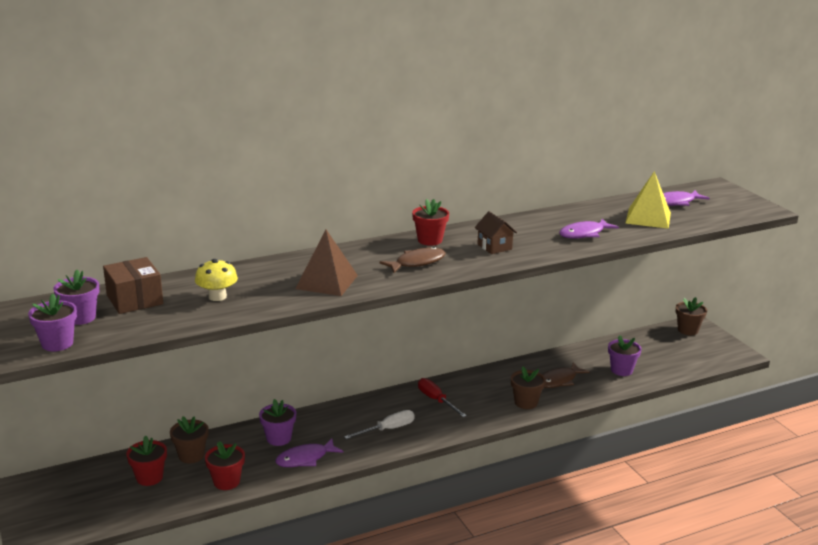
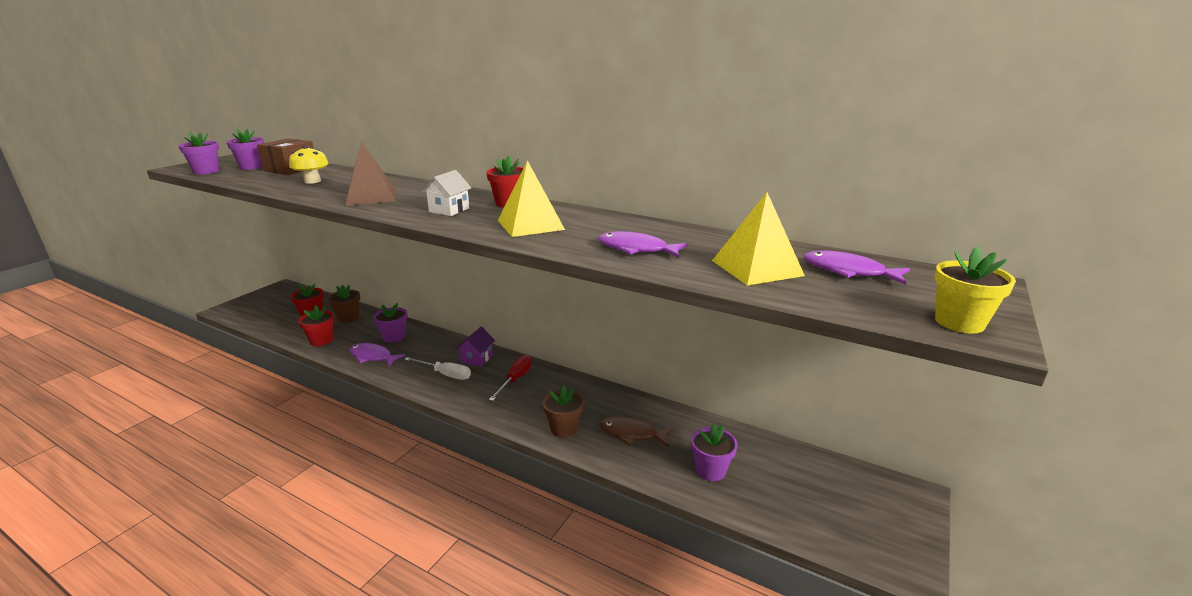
camera: 55 degrees right, 0 degrees up
(379, 407) = (477, 358): none -> purple house
(417, 262) = (449, 210): brown fish -> white house
(494, 247) = (530, 224): brown house -> yellow pyramid
(688, 330) = (887, 492): brown flower pot -> none
(750, 208) = (959, 322): none -> yellow flower pot

